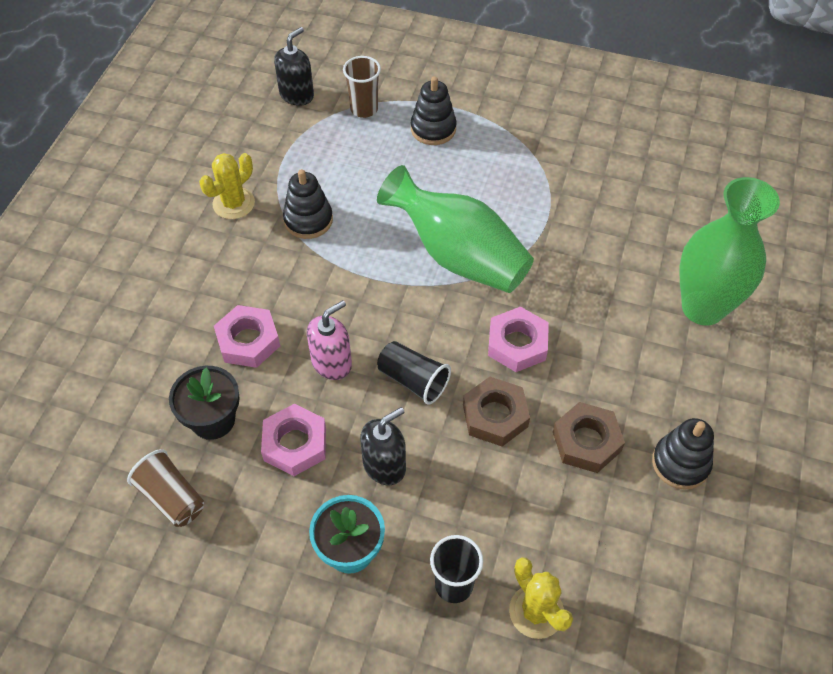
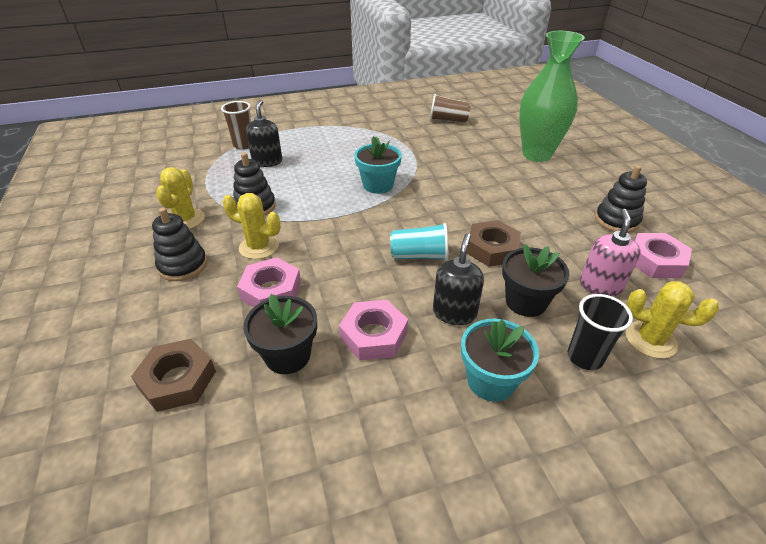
camera: 35 degrees left, 15 degrees down
(171, 497) = (300, 436): brown cup -> brown cup (448, 120)
(274, 280) = (259, 247): none -> yellow cactus
(297, 95) = (187, 153): black soap dispenser -> black soap dispenser (267, 161)
(332, 363) = (351, 273): pink soap dispenser -> pink soap dispenser (600, 285)
(413, 380) = (419, 256): black cup -> turquoise cup
(433, 129) = (299, 139): black stacking toy -> black stacking toy (183, 265)
(458, 256) = (378, 185): green vase -> turquoise flower pot
(462, 497) = (526, 302): none -> black flower pot
(517, 344) = (462, 209): pink nut -> pink nut (655, 261)
(586, 441) = (558, 235): brown nut -> brown nut (177, 380)

